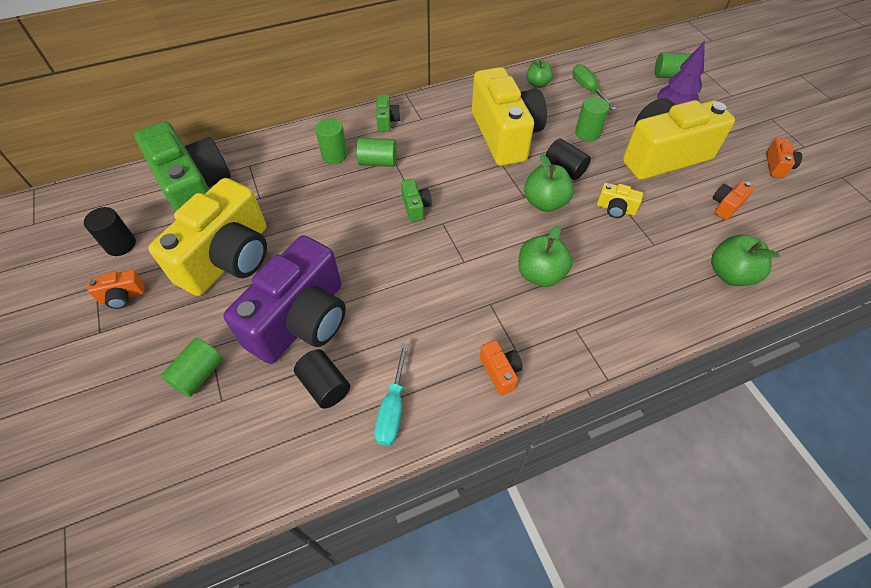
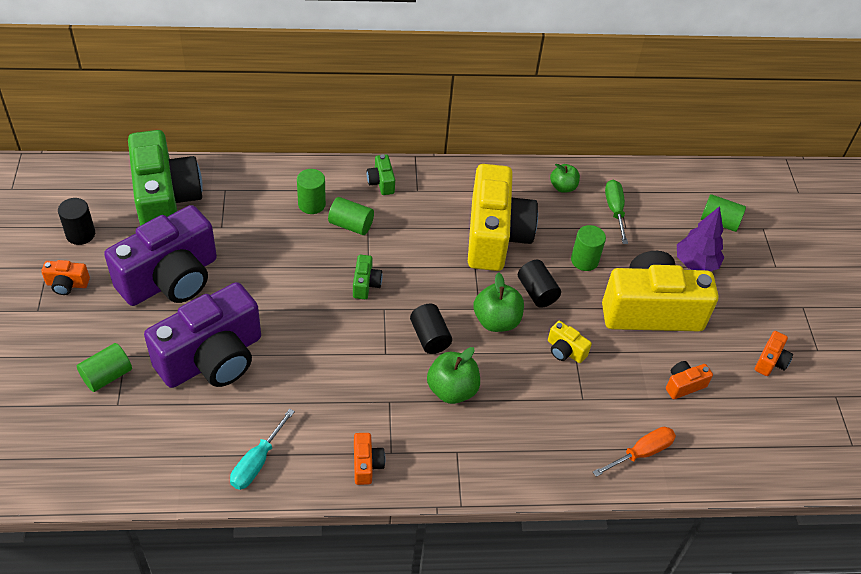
camera: 15 degrees right, 5 degrees down
(229, 258) = (171, 279): yellow camera -> purple camera
(325, 385) = (208, 422): black cylinder -> black cylinder (430, 337)
(387, 121) = (381, 182): green camera -> green camera turned 150 degrees clockwise
(730, 274) = (641, 453): green apple -> orange screwdriver

